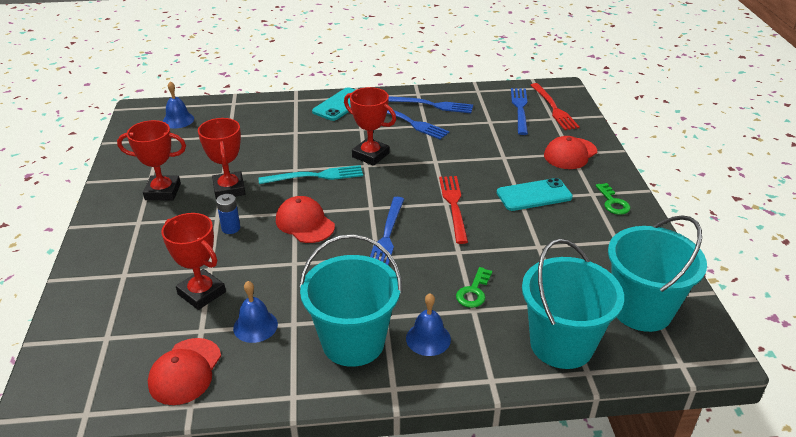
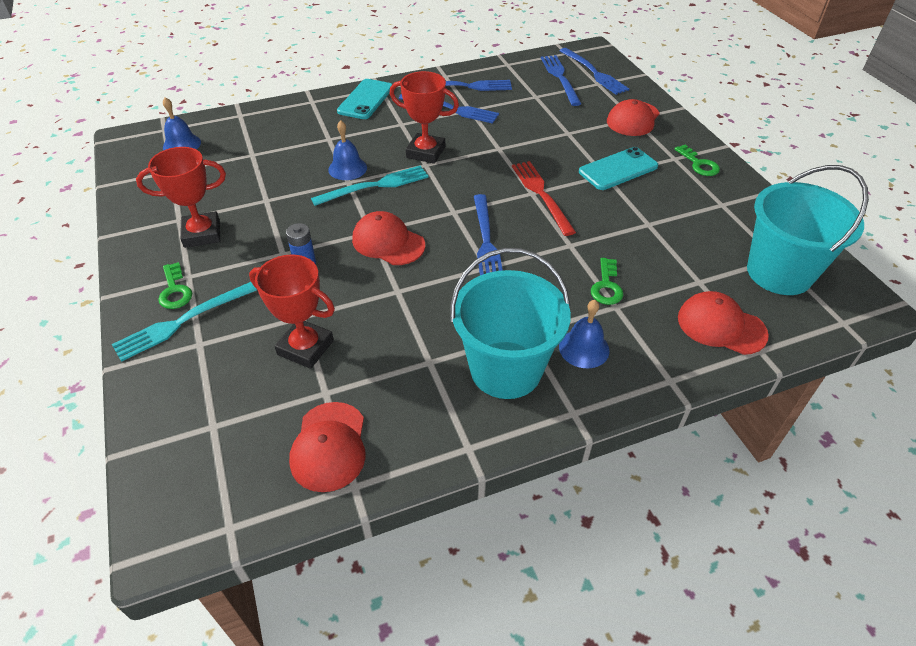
camera: 15 degrees left, 10 degrees up
(118, 256) = (182, 322): none -> turquoise fork
(124, 231) = (175, 290): none -> green key
(229, 189) = (281, 217): red trophy -> none
(255, 326) = (387, 374): blue bell -> blue bell (347, 168)
(554, 108) = (594, 73): red fork -> blue fork
(561, 344) = (721, 326): turquoise bucket -> red cap

